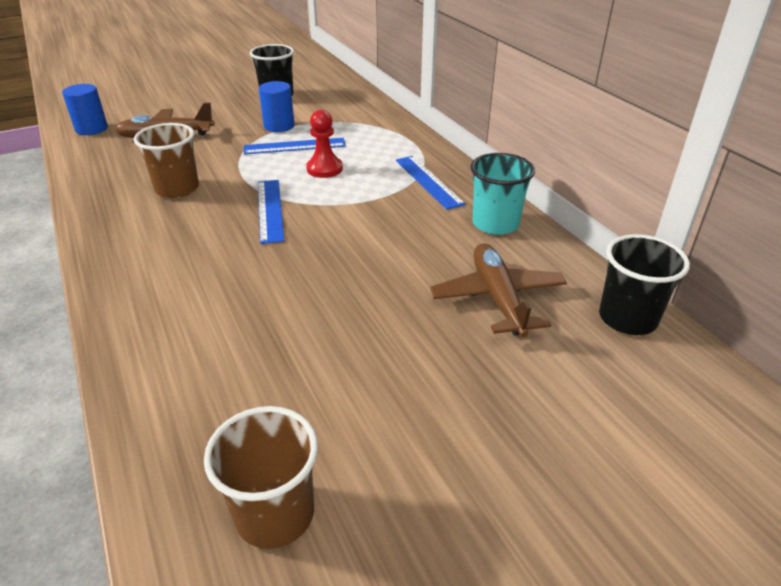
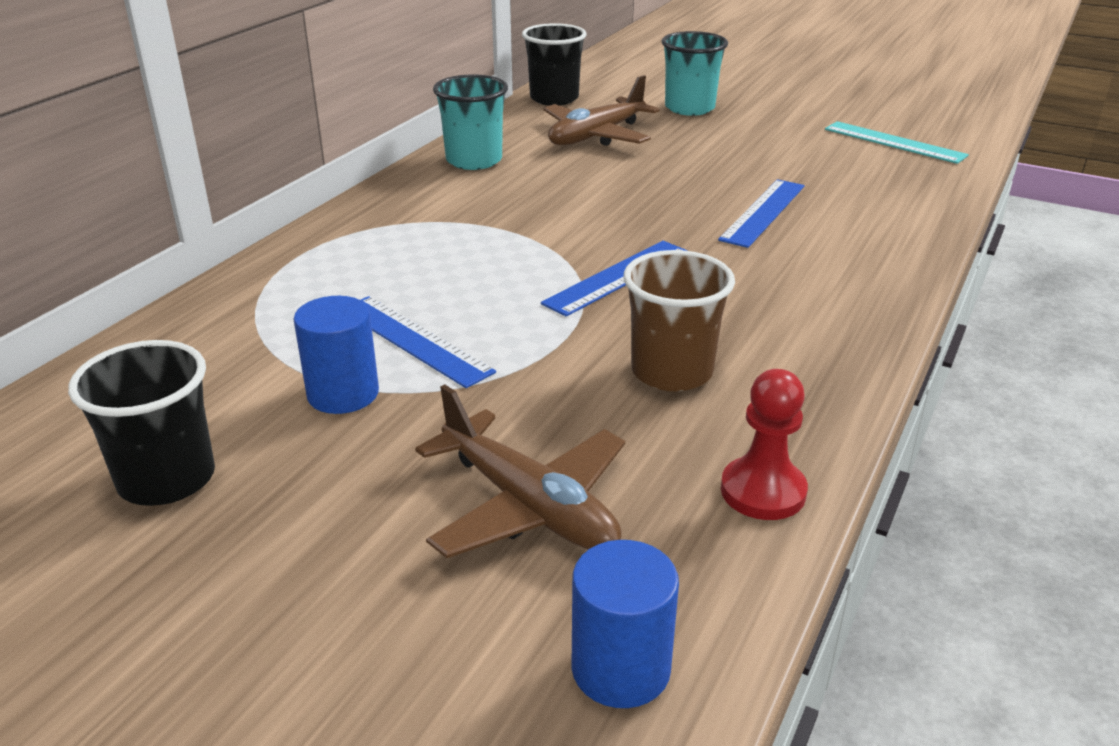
camera: 125 degrees left, 5 degrees down
(275, 514) = (894, 142): brown cup -> turquoise ruler
(324, 169) = (463, 285): red pawn -> red pawn (763, 491)
(428, 181) = (417, 212): blue ruler -> blue ruler (763, 212)
(530, 401) = (689, 108): none -> turquoise cup

